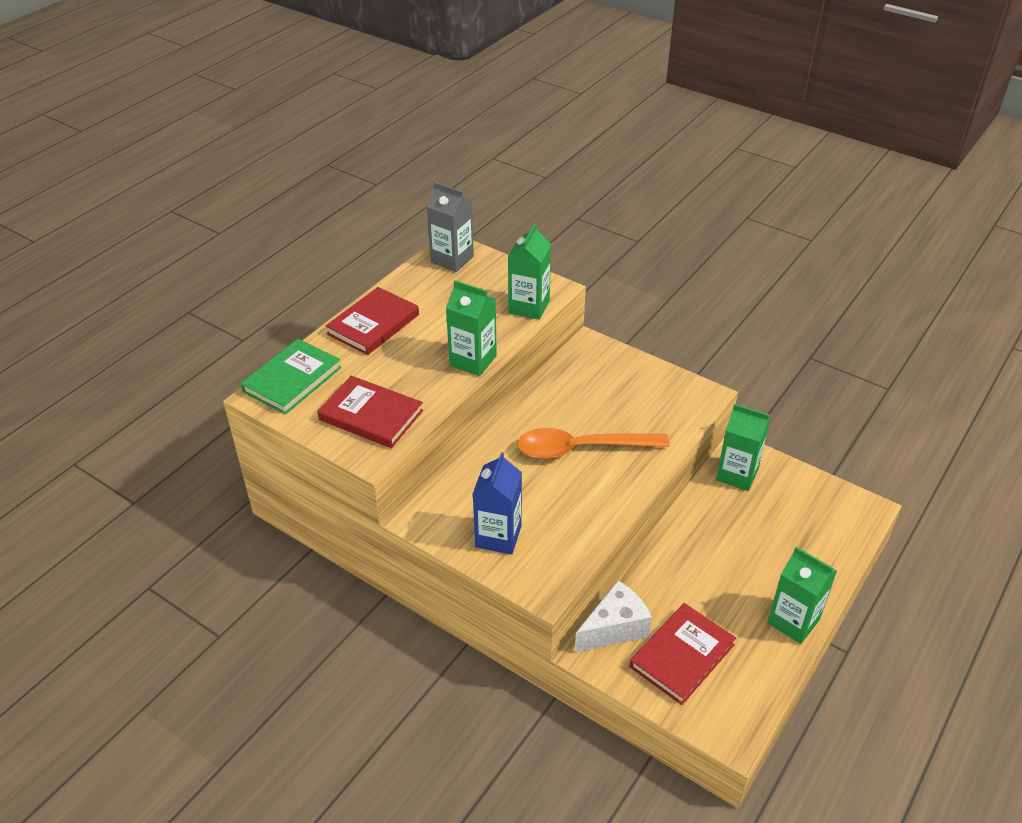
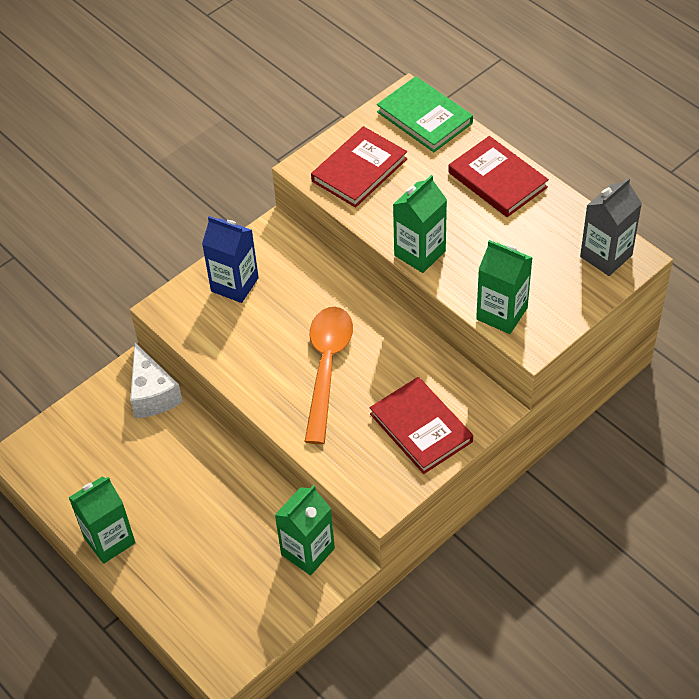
camera: 105 degrees right, 10 degrees up
(682, 656) = (106, 438): red book -> red book (421, 428)

